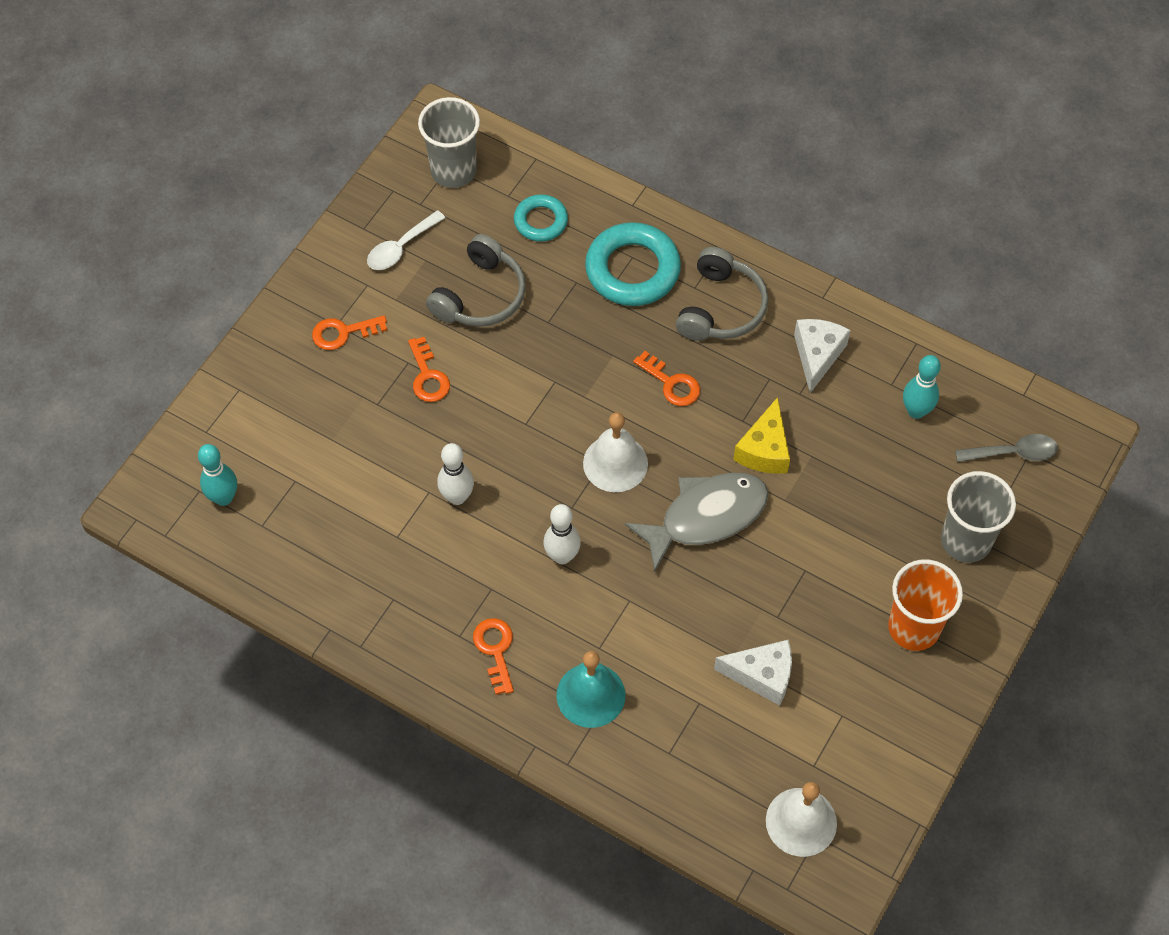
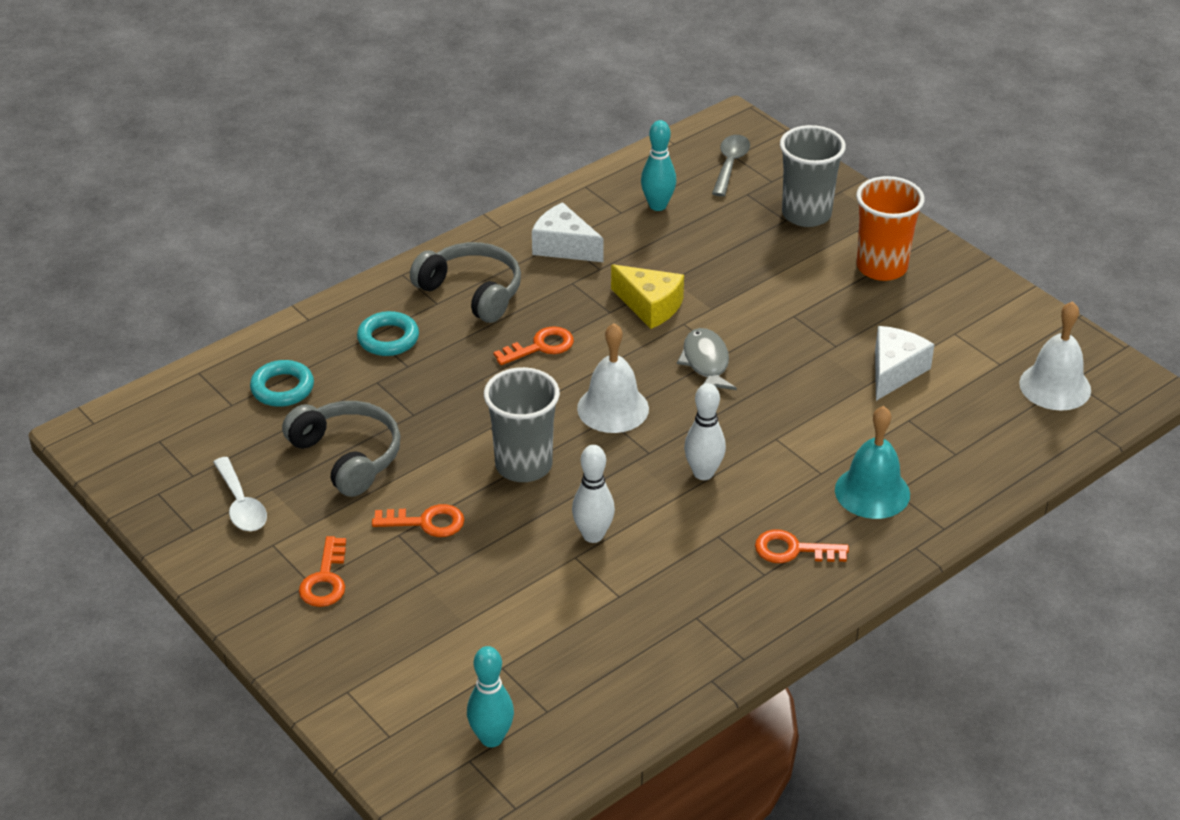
camera: 70 degrees left, 20 degrees down
(453, 171) = (167, 438): grey cup -> grey cup (523, 465)
(632, 270) = (388, 339): turquoise ring -> turquoise ring, size x0.58
(706, 517) = (706, 363): grey fish -> grey fish, size x0.61

